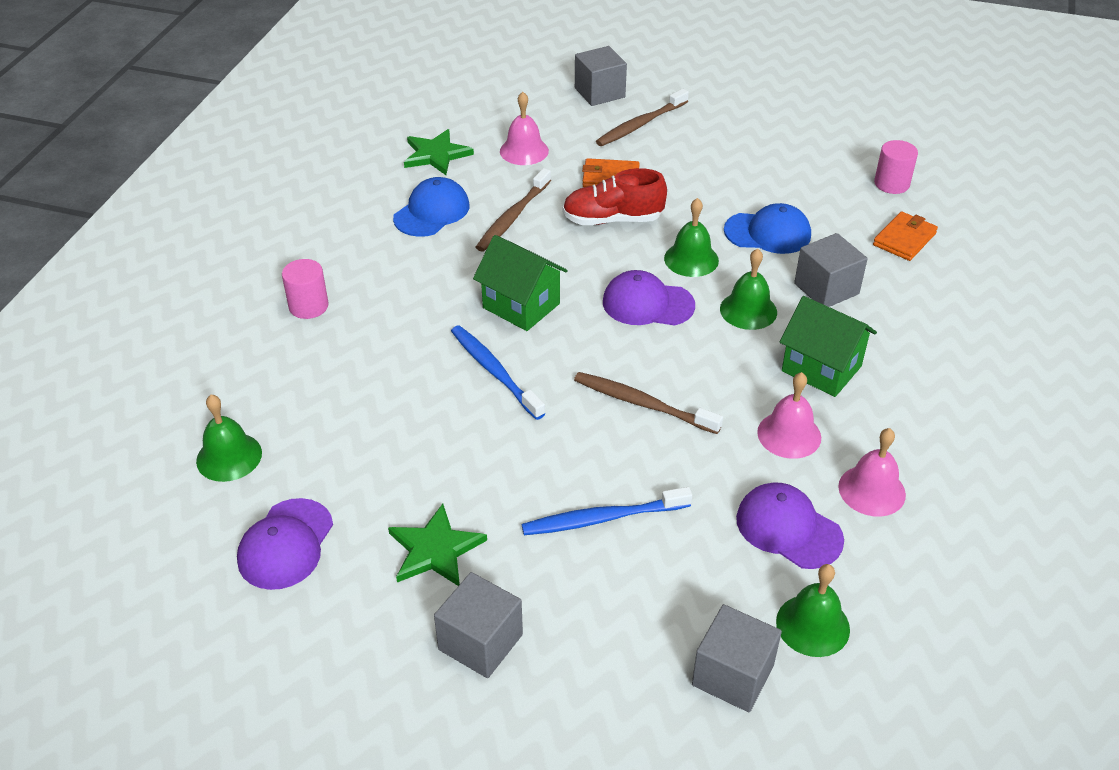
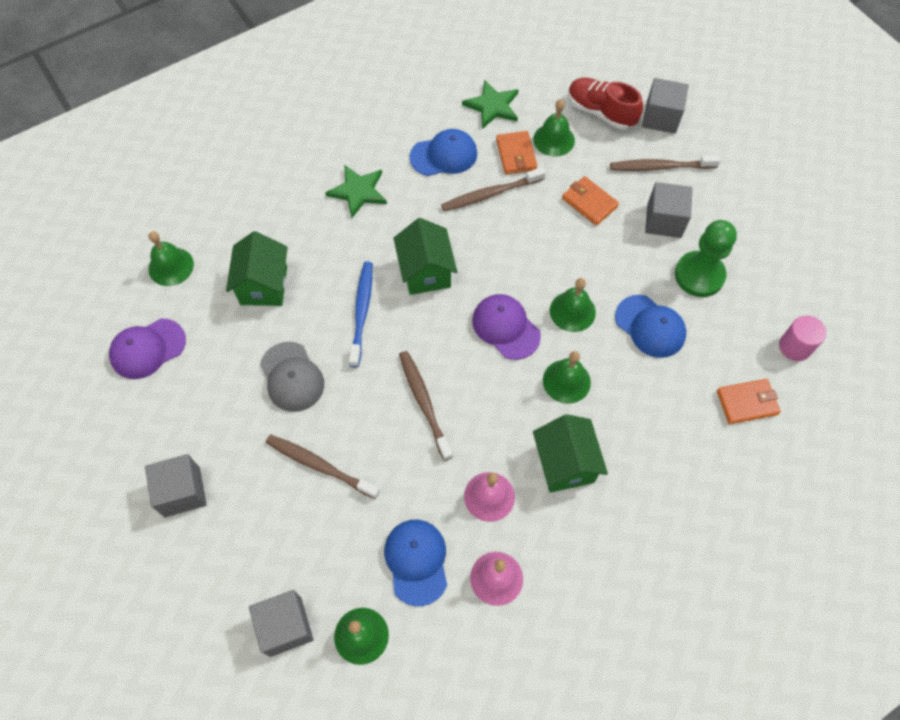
camera: 40 degrees right, 20 degrees up
(308, 306) = (304, 184): pink cylinder -> none
(361, 411) = (264, 285): none -> green house
(435, 549) = (215, 413): green star -> green star (358, 191)
(484, 466) = (292, 377): none -> grey cap
(502, 178) = (516, 155): none -> orange wallet
(524, 151) = (554, 139): pink bell -> green bell
(602, 518) = (319, 465): blue toothbrush -> brown toothbrush
(612, 220) = (553, 241): red shoe -> red shoe (600, 112)
(762, 178) = (699, 275): none -> green pawn
(788, 528) = (416, 561): purple cap -> blue cap
(826, 289) = (640, 403): grey cube -> grey cube (664, 220)

